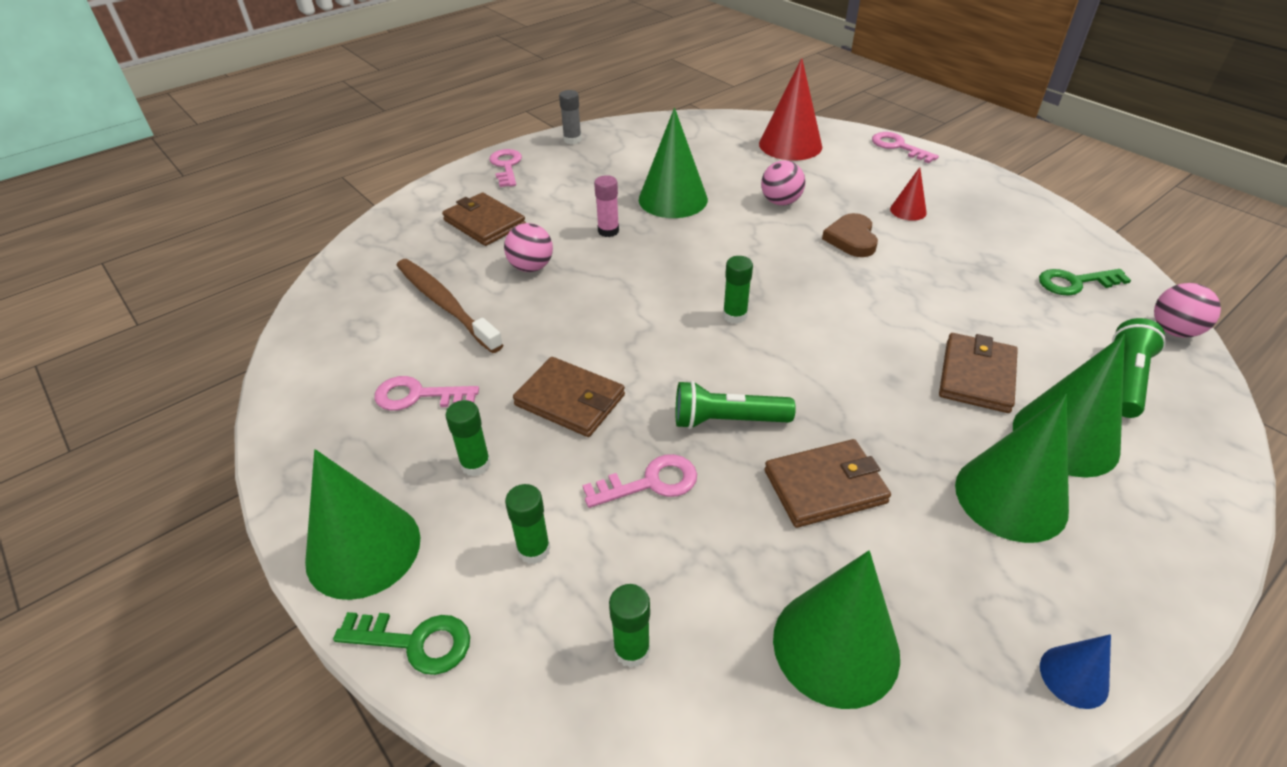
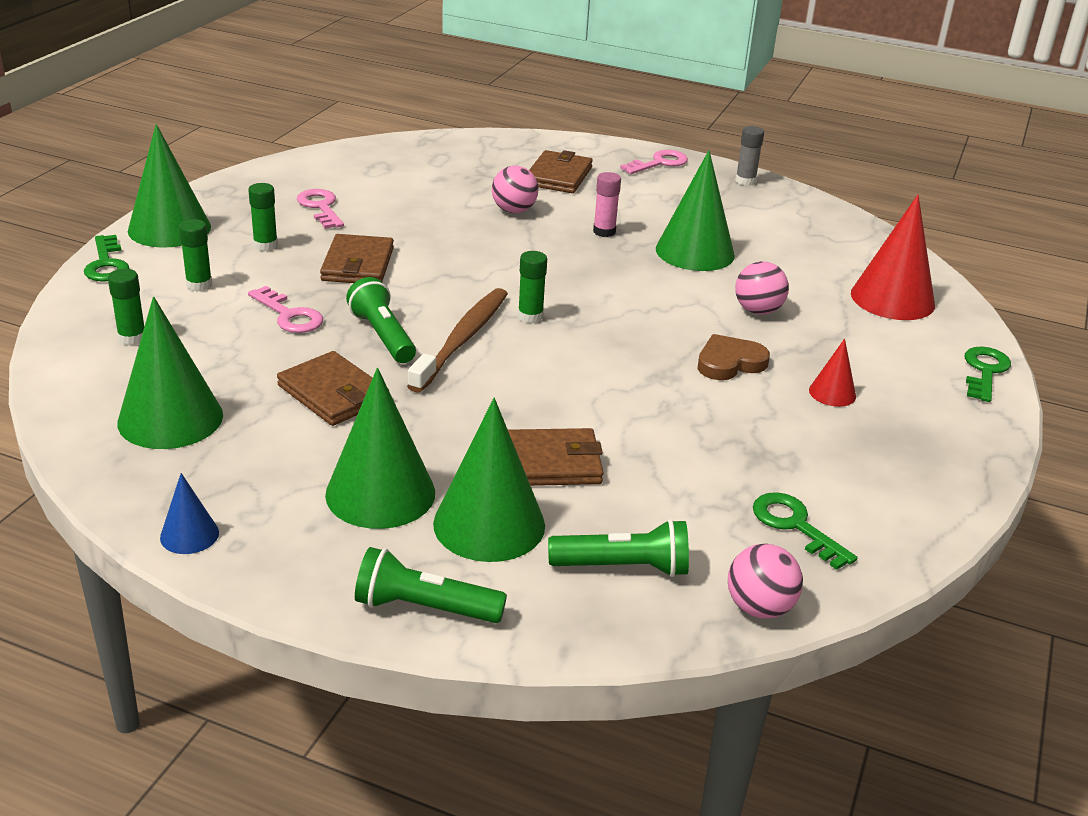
camera: 60 degrees right, 10 degrees down
(445, 304) = (432, 189): brown toothbrush -> brown toothbrush (462, 339)
(898, 147) = (984, 371): pink key -> green key
(1189, 514) = (425, 608): none -> green flashlight

